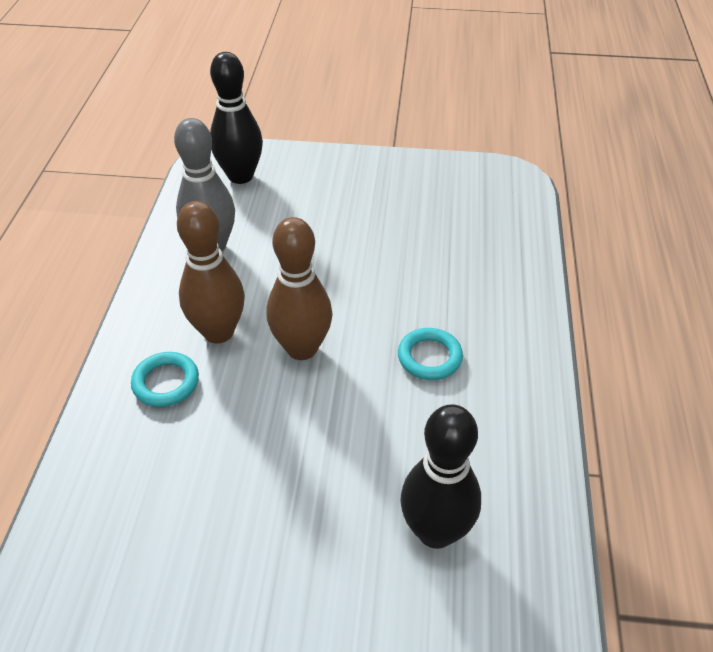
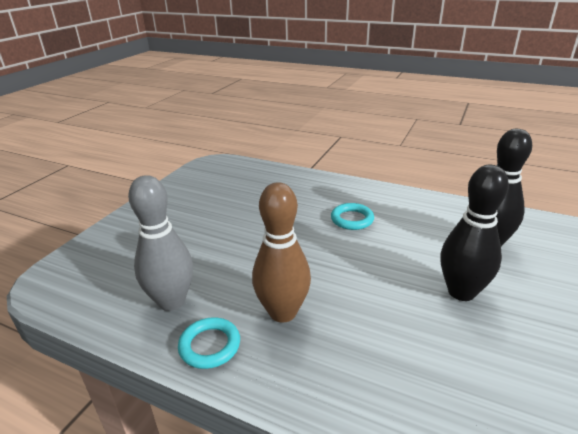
camera: 70 degrees left, 15 degrees down
(166, 382) = (329, 356): turquoise ring -> turquoise ring (210, 346)
(240, 176) = (92, 270): black bowling pin -> black bowling pin (461, 292)
(302, 348) = (322, 269): brown bowling pin -> none

